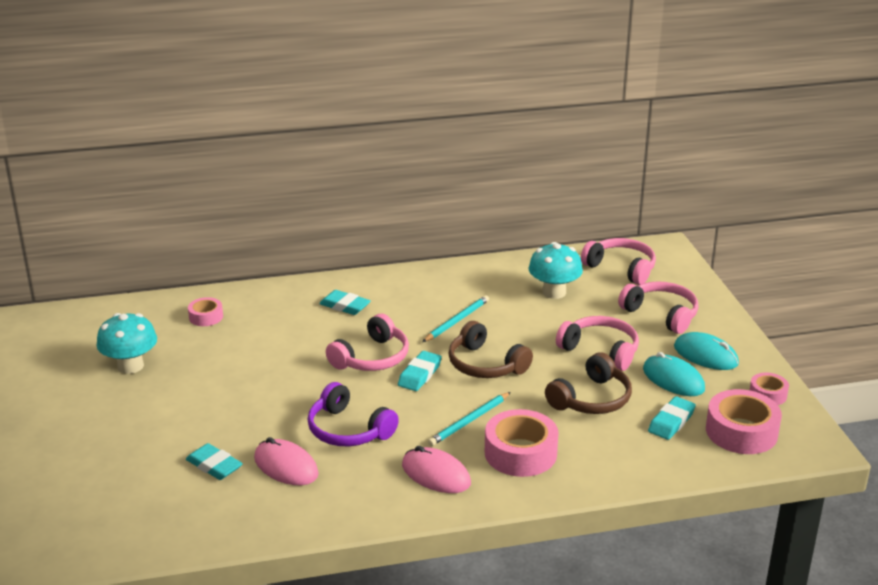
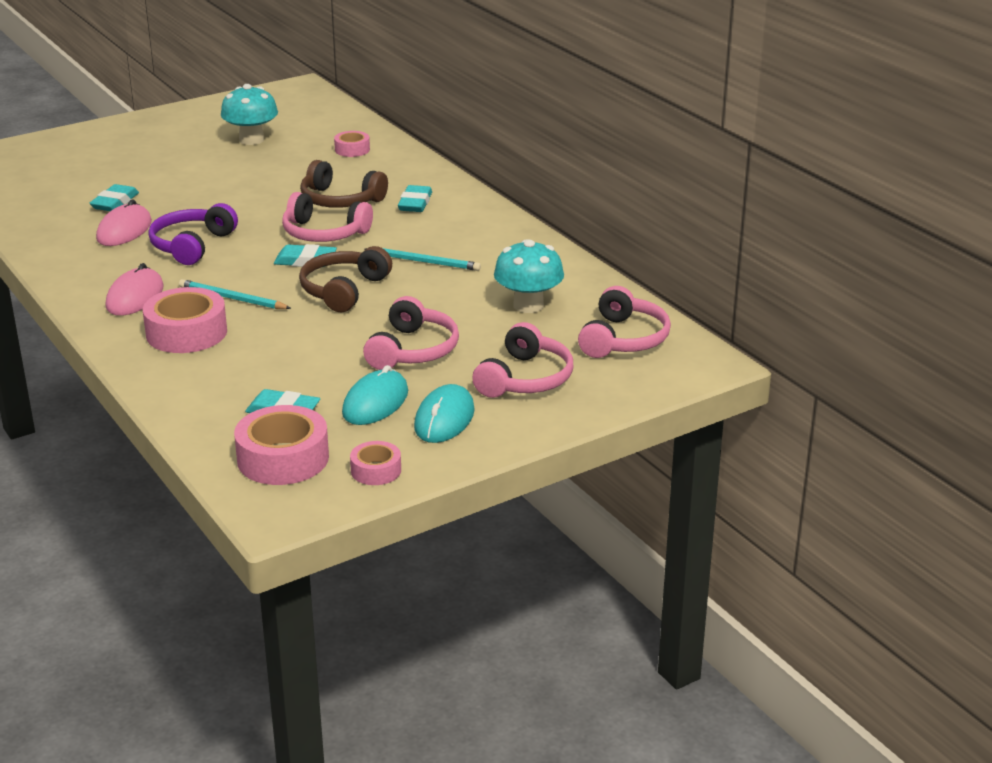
camera: 70 degrees right, 0 degrees up
(591, 399) = (306, 357): brown headphones -> brown headphones (340, 200)

